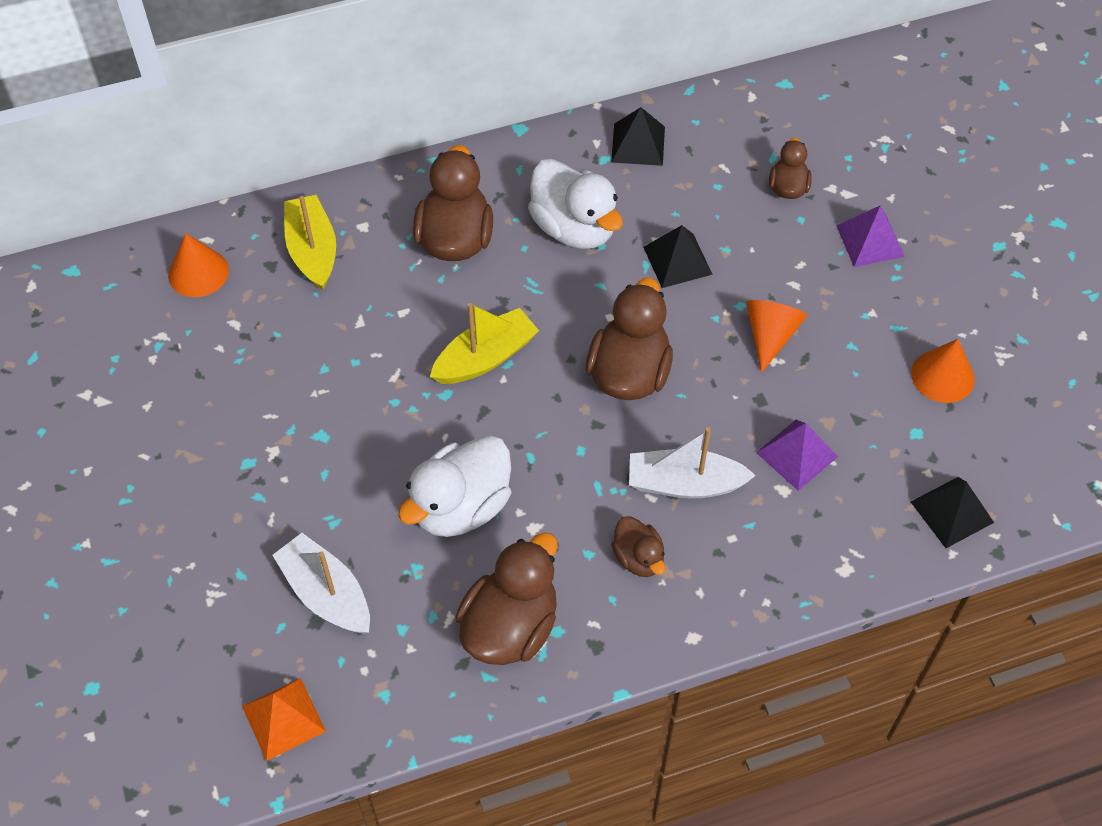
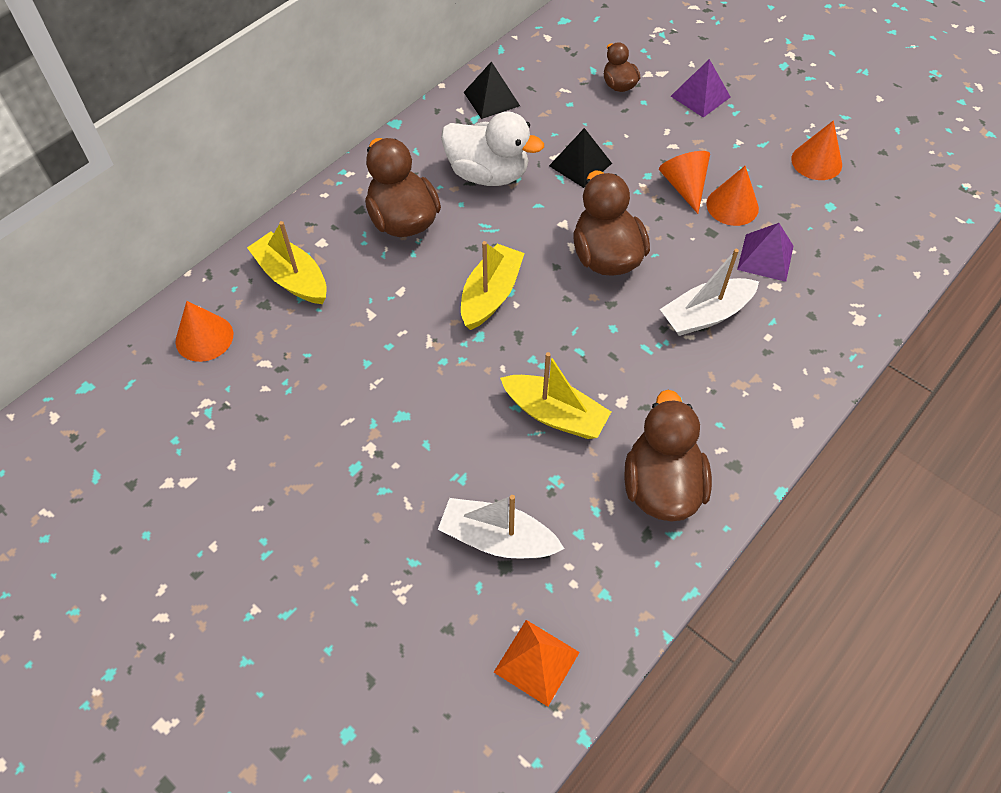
camera: 30 degrees left, 0 degrees up
(461, 507) = (555, 414): white duck -> yellow boat
(638, 558) = (715, 384): brown duck -> none
(806, 381) = (732, 206): none -> orange cone
(951, 512) = (894, 246): black pyramid -> none

